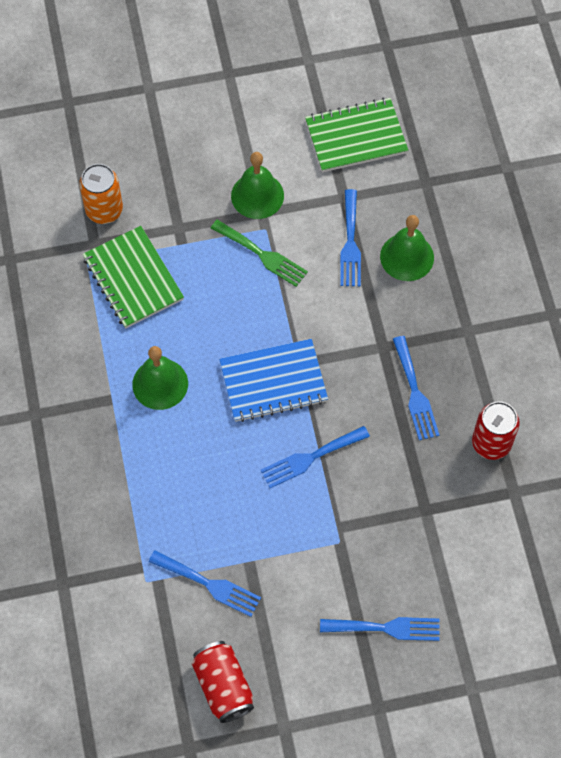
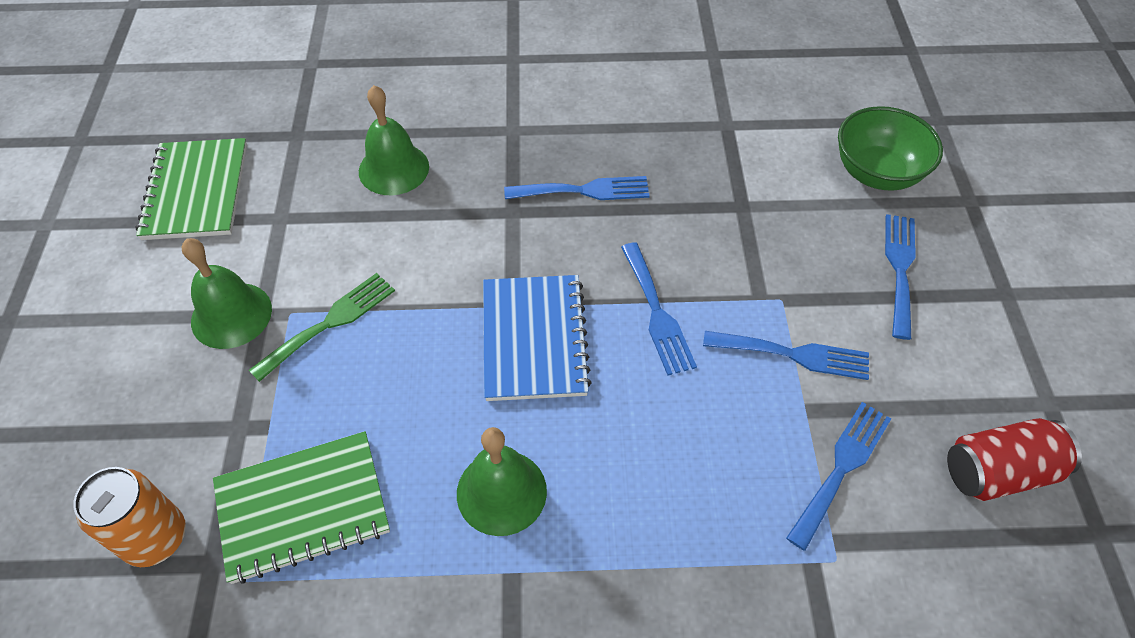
camera: 80 degrees left, 10 degrees down
(350, 243) = (352, 221): blue fork -> blue fork (794, 355)
(485, 613) = (876, 173): none -> green bowl
(491, 443) = (663, 133): red can -> none

